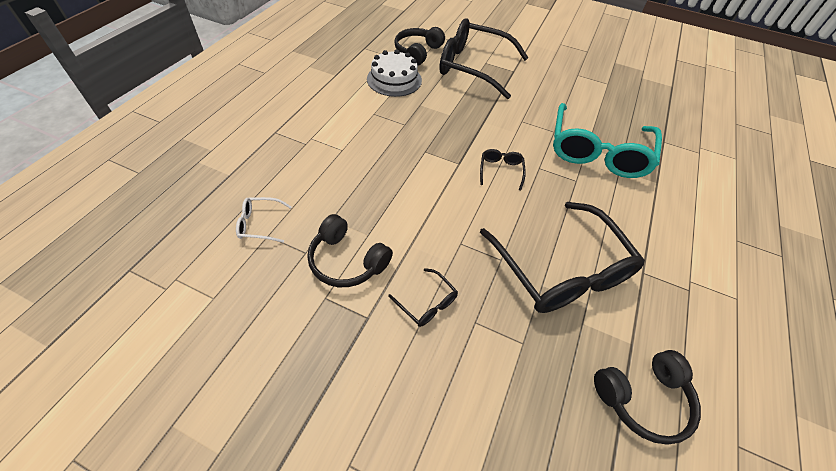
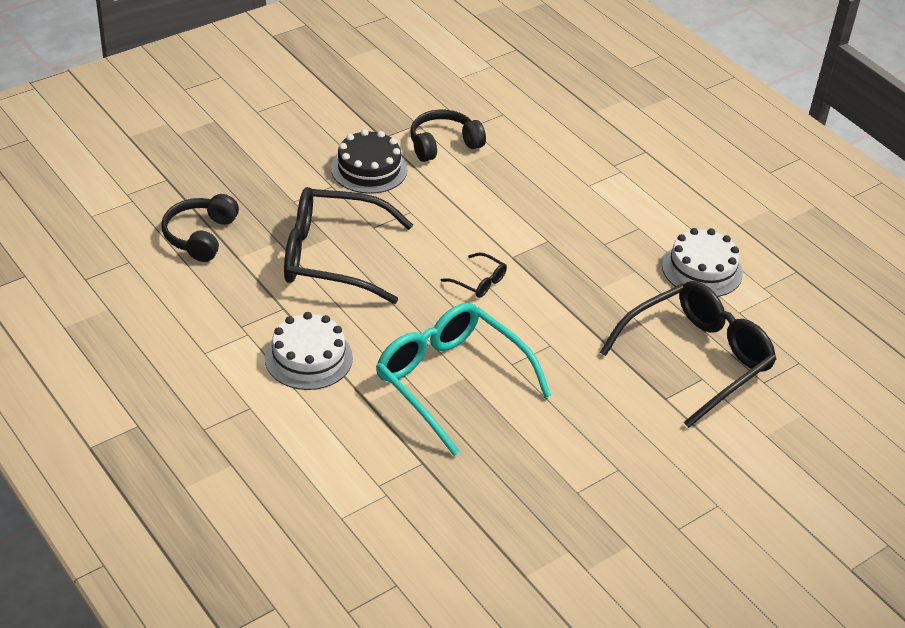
camera: 120 degrees right, 10 degrees down
(259, 224) = (519, 113): white glasses -> none
(418, 52) = (762, 319): black headphones -> none
(427, 303) = (369, 169): black glasses -> black cake
(664, 230) = (308, 358): none -> white cake

